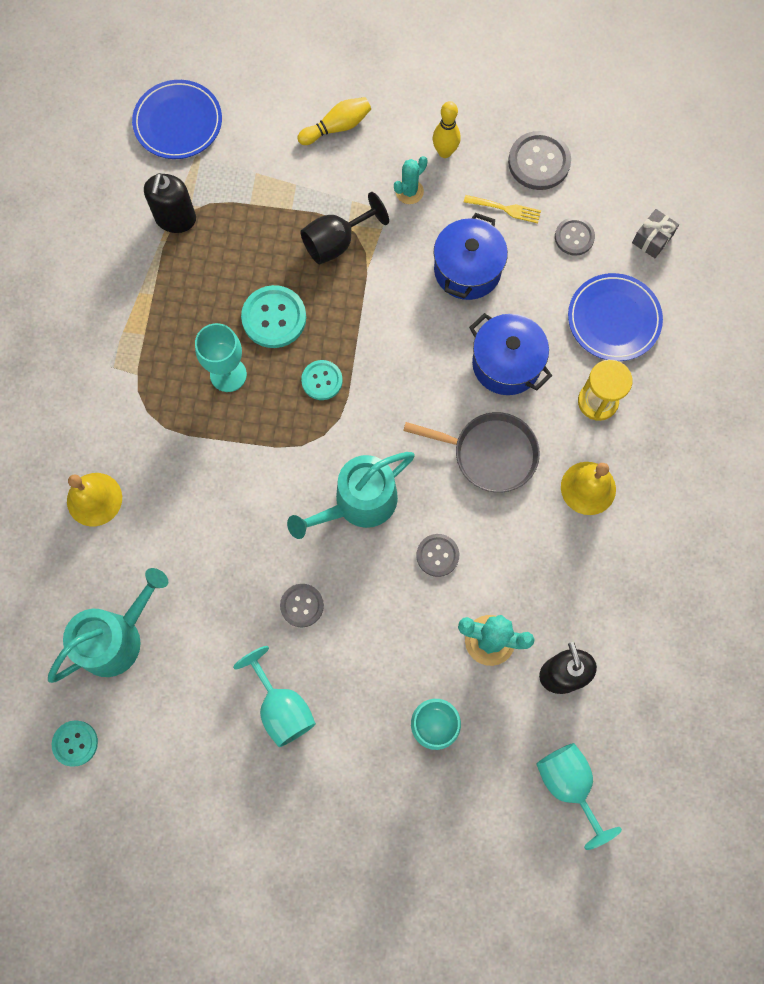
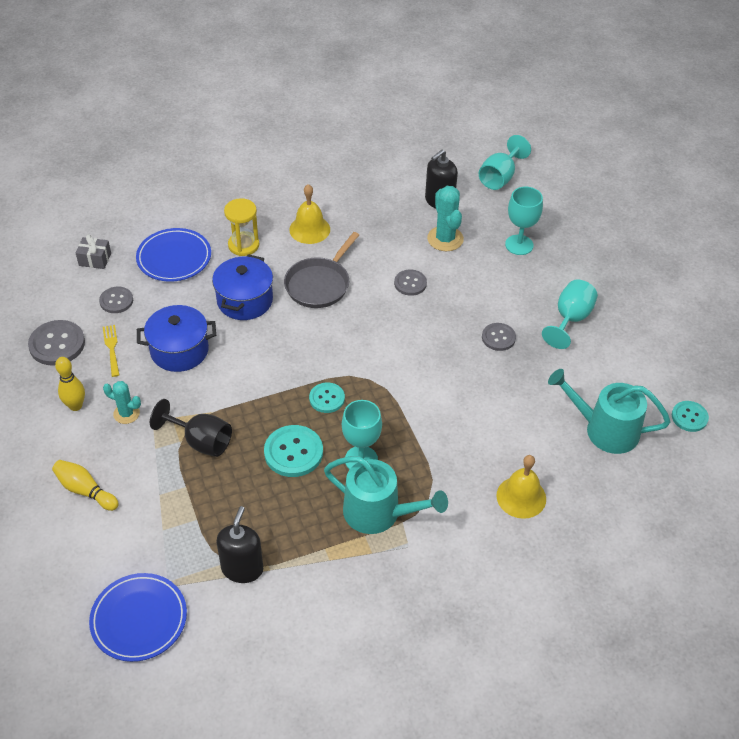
camera: 120 degrees left, 25 degrees down
(175, 219) = (242, 568): black soap dispenser -> black soap dispenser turned 60 degrees counterclockwise
(358, 503) = (405, 338): turquoise watering can -> turquoise watering can (378, 513)
(490, 454) = (319, 284): grey pan -> grey pan turned 135 degrees counterclockwise

